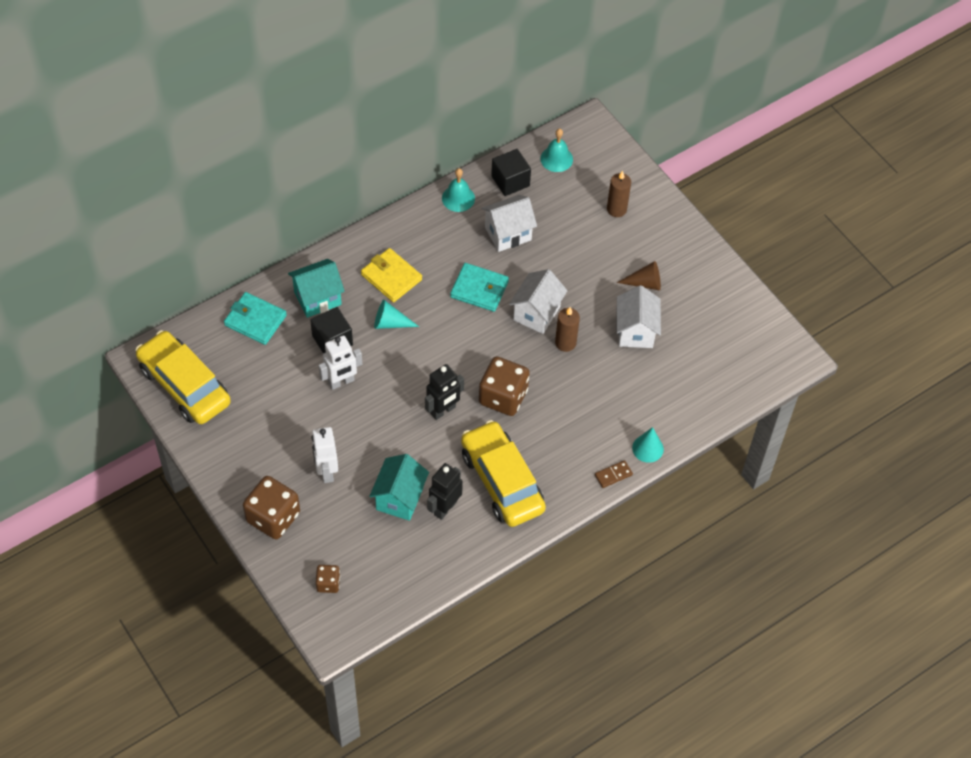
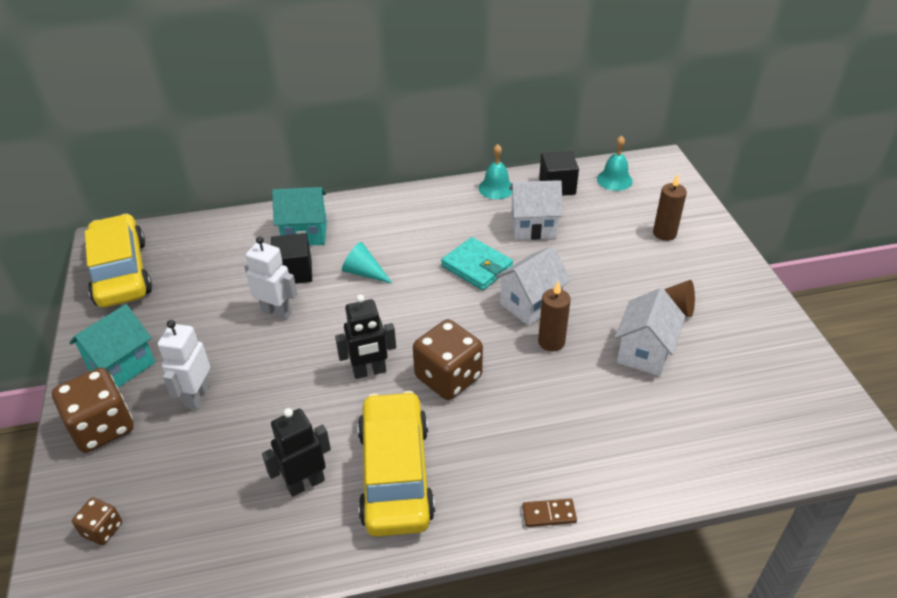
camera: 25 degrees right, 15 degrees down
(255, 320) = (232, 237): turquoise wallet -> none
(341, 382) = (277, 312): white robot -> white robot turned 150 degrees counterclockwise
(391, 277) = (390, 234): yellow wallet -> none
(399, 498) = (258, 453): turquoise house -> turquoise house (122, 366)
(648, 448) = (611, 494): turquoise cone -> none

